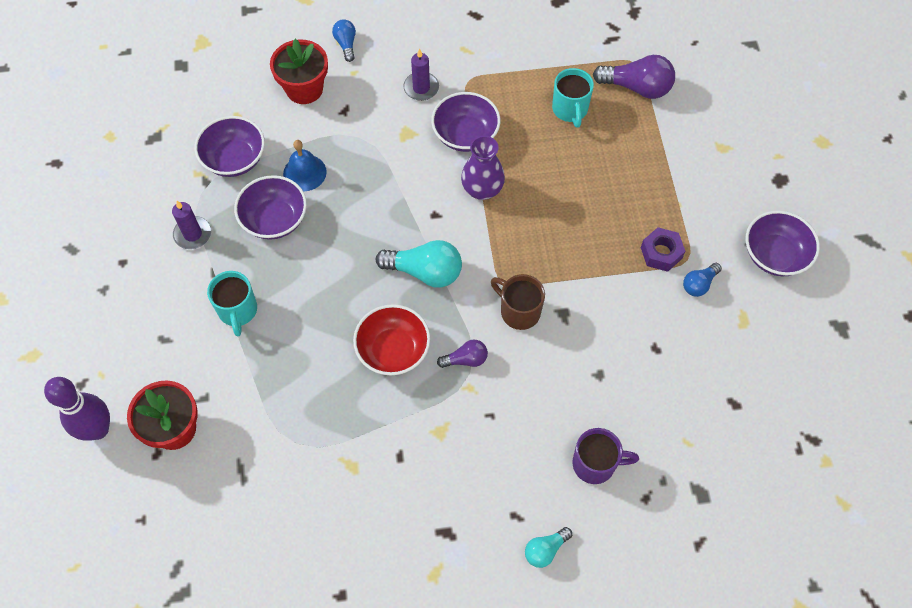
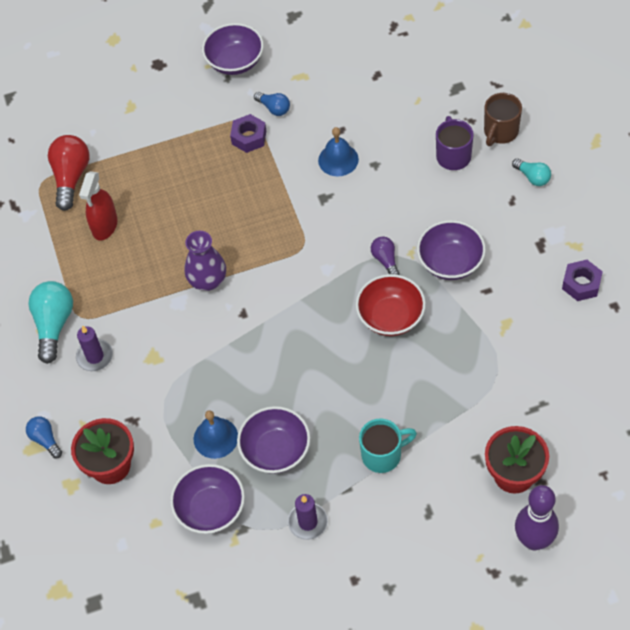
camera: 95 degrees left, 5 degrees down
(346, 44) = (45, 440): blue light bulb -> blue light bulb turned 75 degrees clockwise
(380, 565) = (581, 284): none -> purple nut
(425, 272) = (306, 309): turquoise light bulb -> turquoise light bulb (54, 325)
(465, 135) = (147, 306): purple bowl -> purple bowl (450, 262)
(519, 311) = (329, 230): brown mug -> brown mug (500, 132)
(570, 110) = (105, 226): turquoise mug -> red spray bottle
(613, 337) = (338, 159): none -> blue bell
(637, 87) = (71, 177): purple light bulb -> red light bulb

